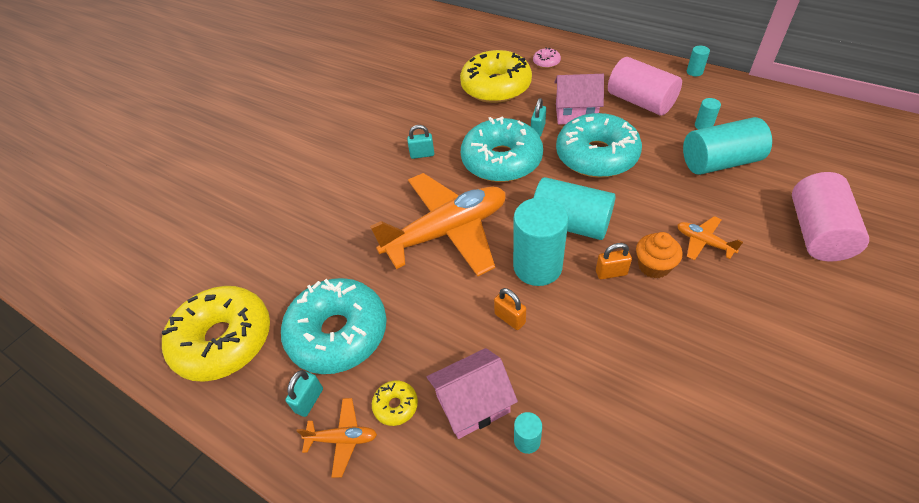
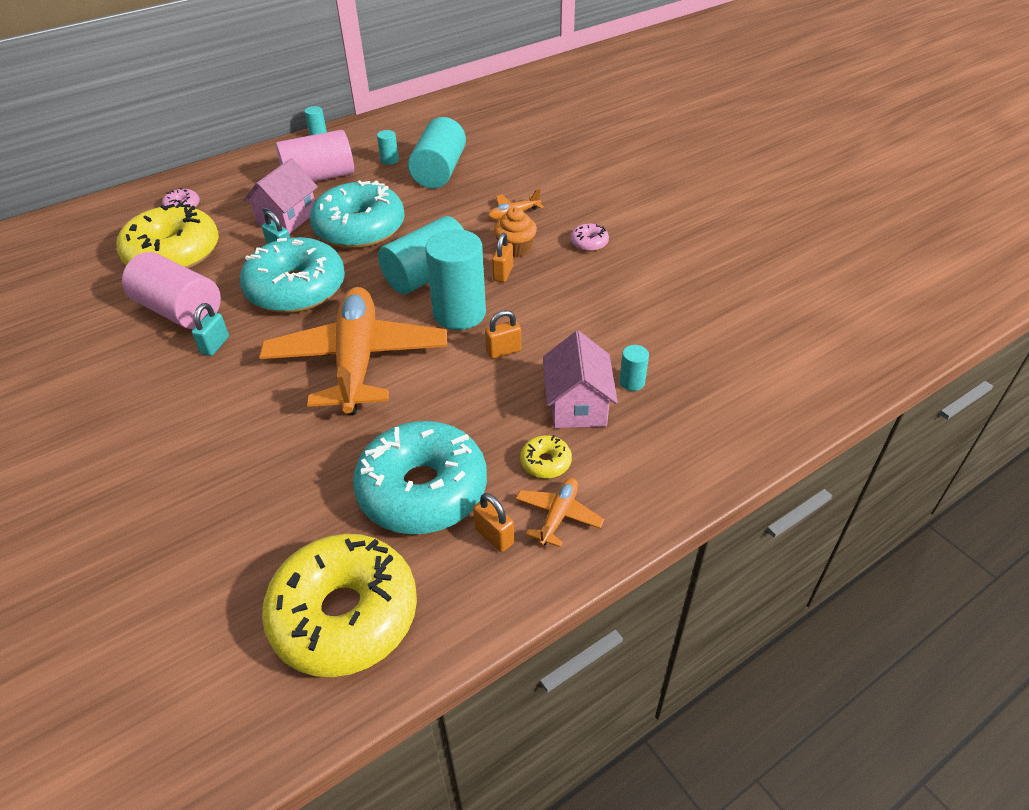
camera: 70 degrees left, 5 degrees down
(309, 400) = (494, 536): turquoise padlock -> orange padlock
(713, 321) = (589, 243): none -> pink donut
(817, 232) = (549, 164): pink cylinder -> pink cylinder (180, 311)

